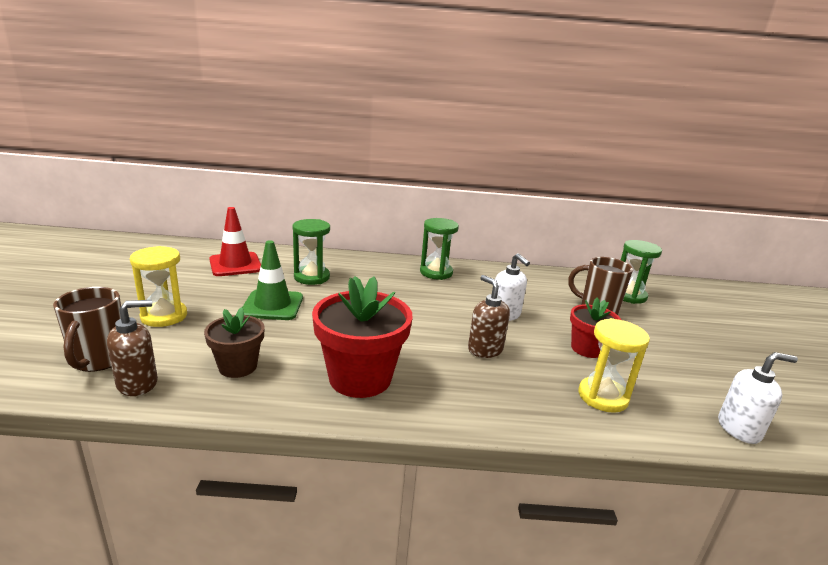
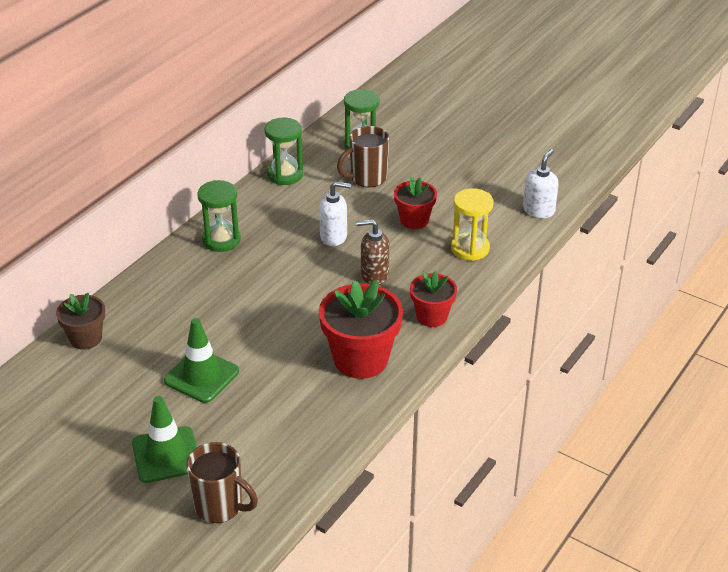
camera: 55 degrees left, 15 degrees up
(138, 383) = (277, 486): brown soap dispenser -> none
(164, 316) = (166, 455): yellow hourglass -> green traffic cone
(235, 264) = (79, 380): red traffic cone -> none
(238, 366) = (294, 423): brown flower pot -> brown flower pot (86, 338)
(312, 277) = (160, 331): green hourglass -> green hourglass (285, 175)
(470, 404) = (432, 316): none -> red flower pot

